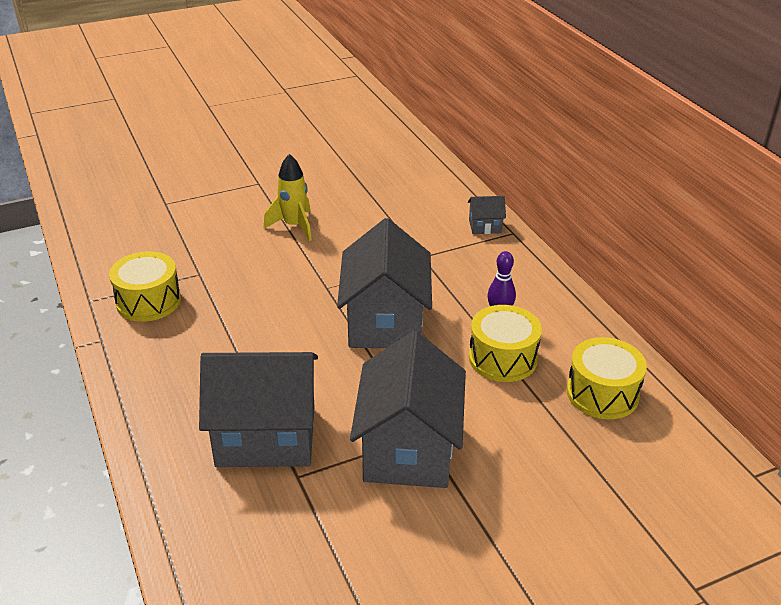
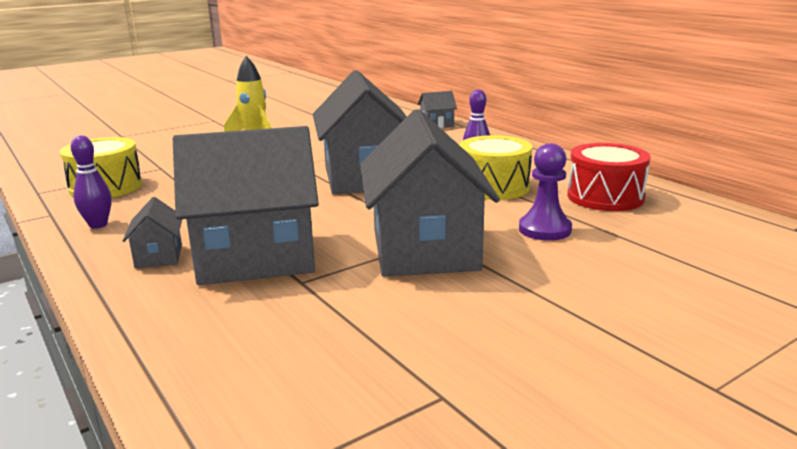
camera: 10 degrees left, 15 degrees down
(141, 364) = (98, 225): none -> purple bowling pin
(188, 421) = (159, 256): none -> grey house
(524, 437) = (544, 229): none -> purple pawn
(602, 393) = (605, 197): yellow drum -> red drum

